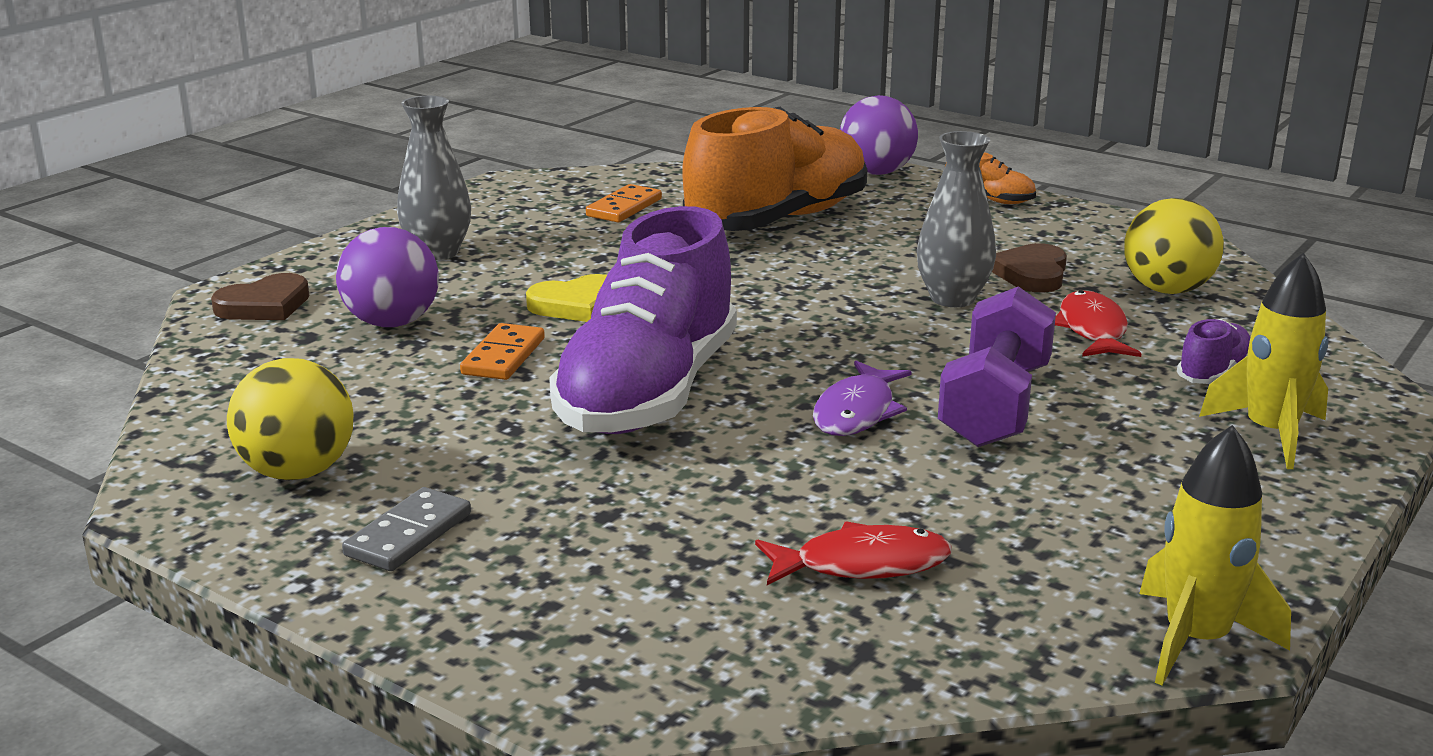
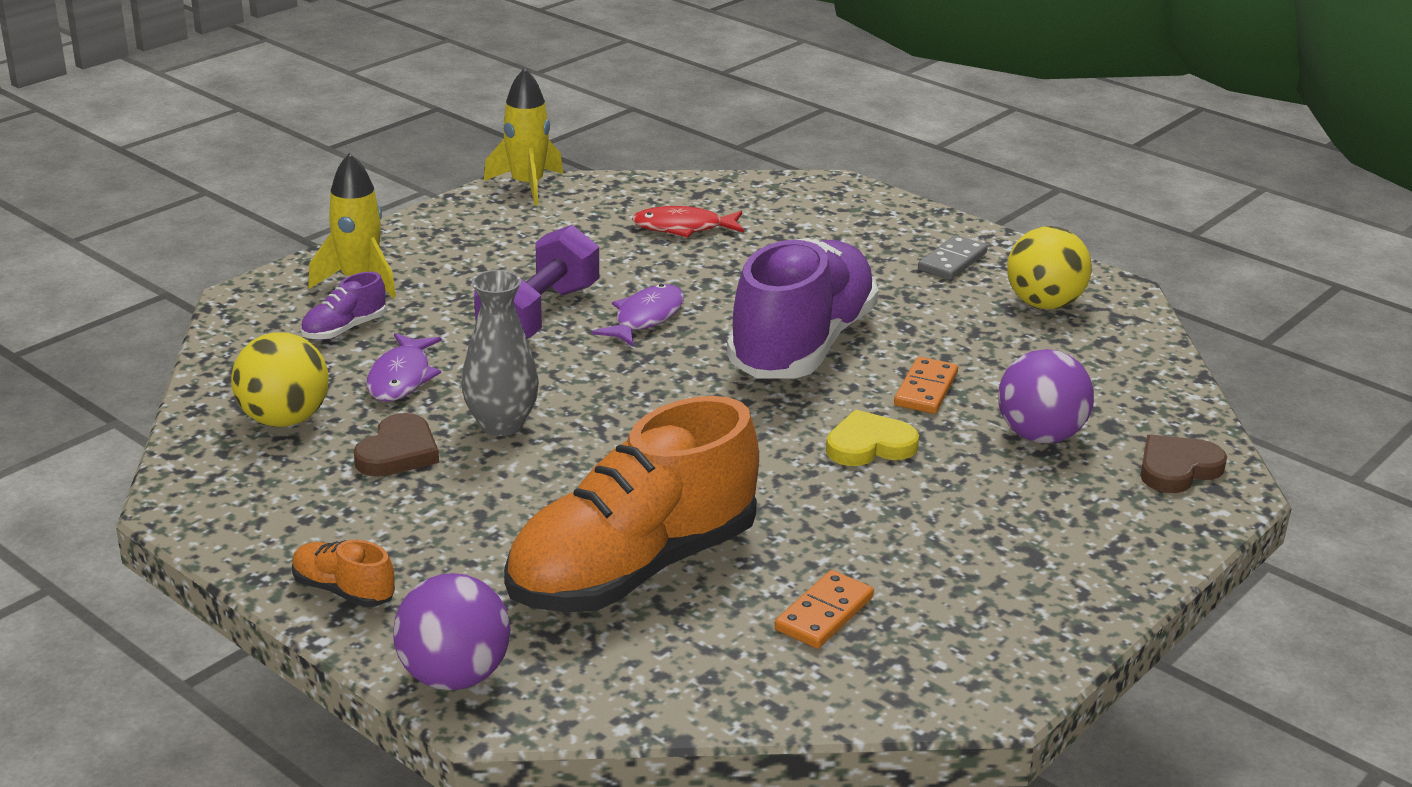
camera: 175 degrees left, 5 degrees up
(438, 253) = (1035, 538): grey vase -> none
(1092, 330) = (401, 378): red fish -> purple fish

